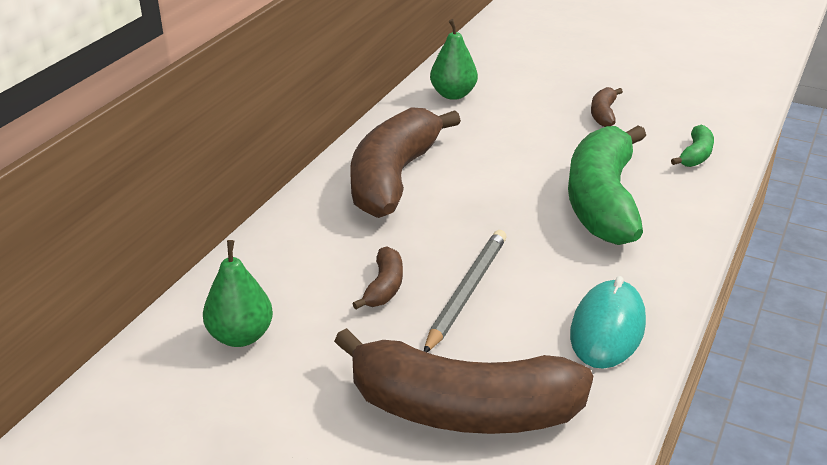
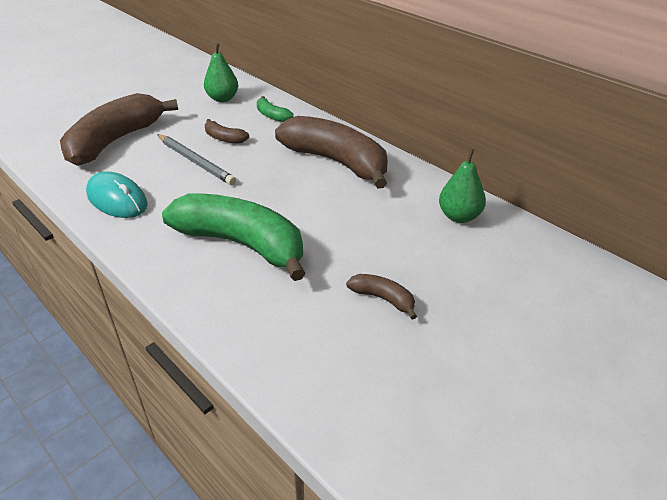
camera: 110 degrees right, 5 degrees up
(695, 155) = (270, 332): green banana -> green banana (272, 115)

